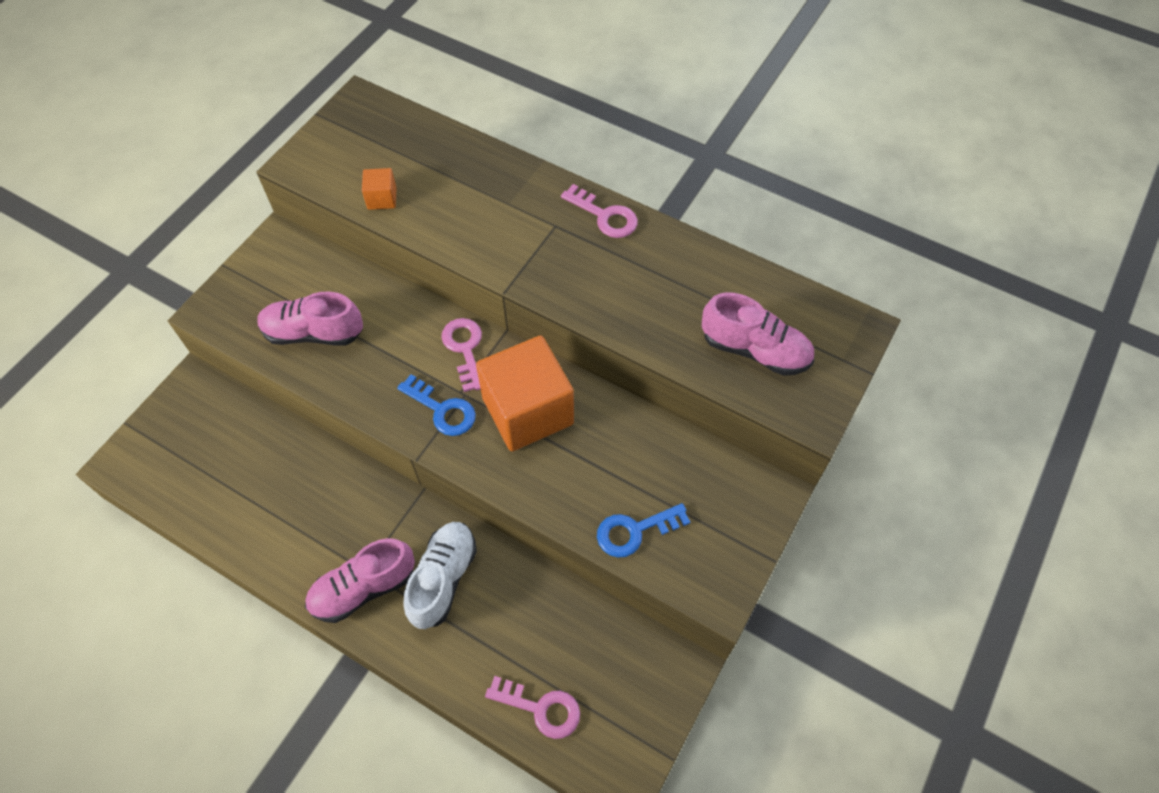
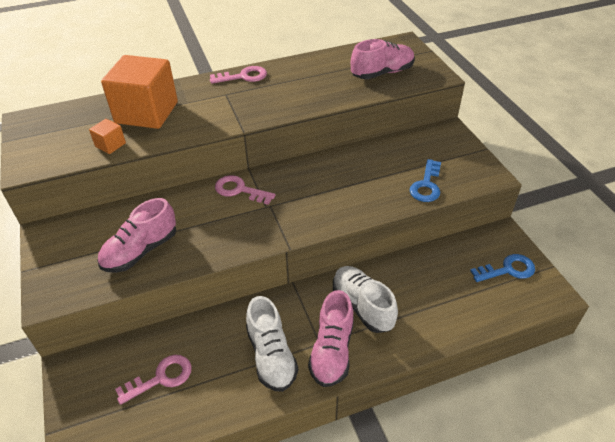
camera: 50 degrees left, 15 degrees down
(318, 536) = (271, 356): none -> white shoe
(442, 410) = (269, 220): blue key -> blue key (507, 270)
(528, 411) = (310, 186): orange cube -> orange cube (146, 112)
(541, 708) = (484, 305): pink key -> pink key (161, 378)

